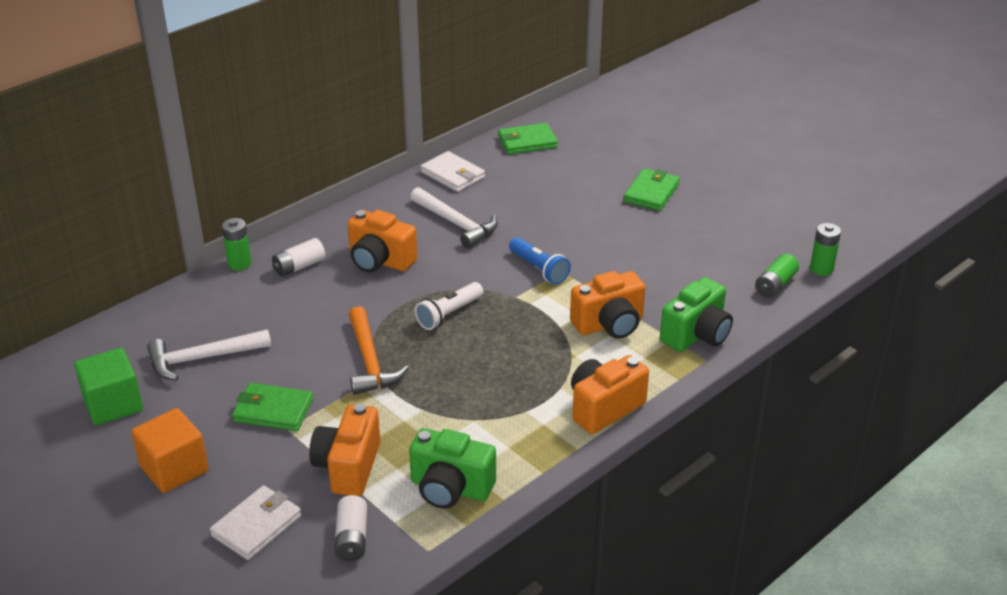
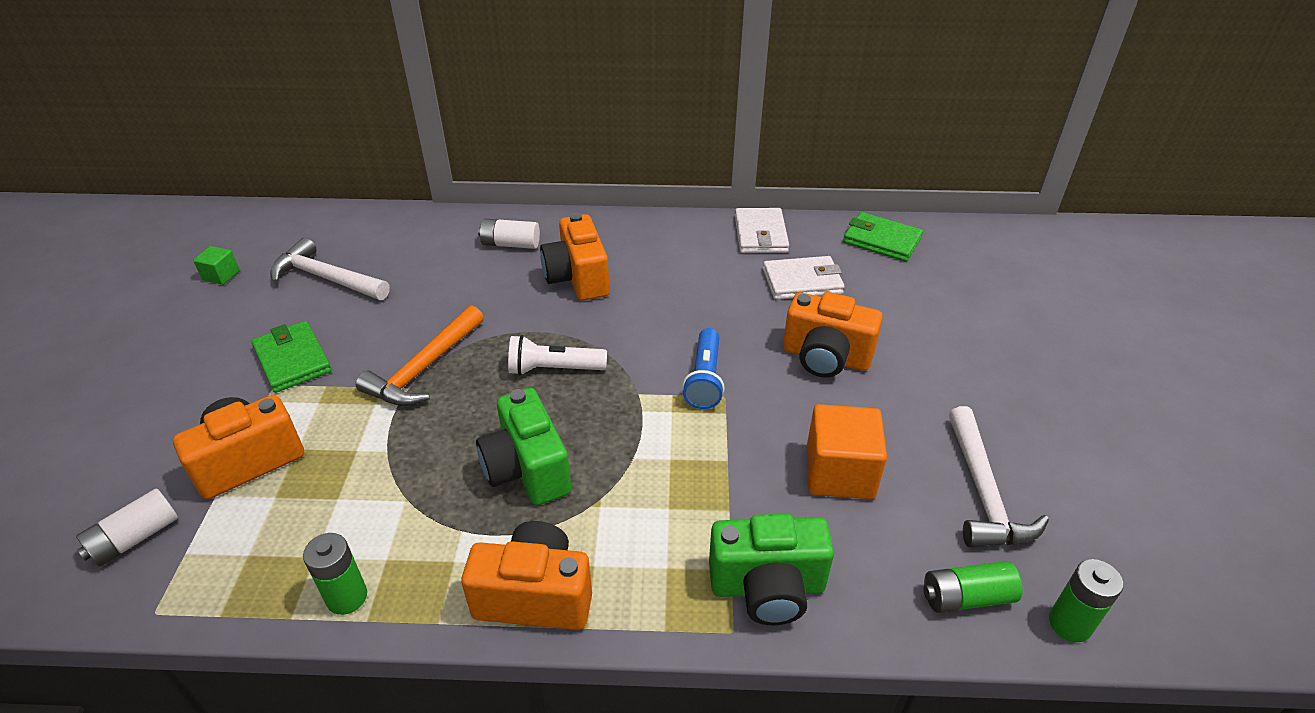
camera: 45 degrees right, 5 degrees up
(113, 404) = (221, 275): green cube -> green cube, size x0.51
(174, 469) = (160, 359): orange cube -> orange cube (839, 473)
(239, 264) = (475, 215): green battery -> green battery (347, 597)
(257, 526) = (112, 459): white wallet -> white wallet (802, 282)
(450, 488) = (274, 559): green camera -> green camera (527, 469)
(456, 224) = (694, 283): white hammer -> white hammer (983, 492)
(609, 324) = (686, 495): orange camera -> orange camera (825, 357)
(651, 193) = (951, 370): green wallet -> none

